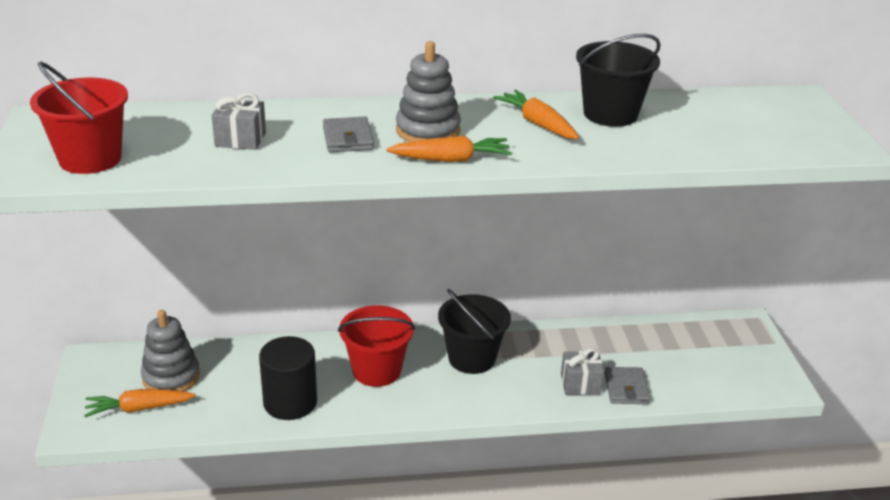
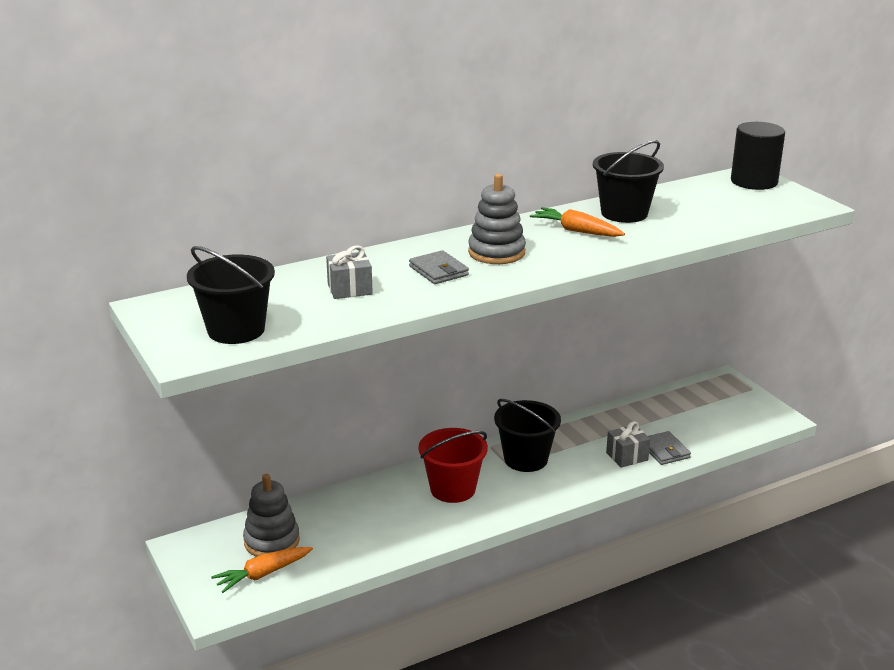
camera: 20 degrees left, 5 degrees down
(90, 159) = (236, 330): red bucket -> black bucket
(290, 402) = (396, 533): black cylinder -> black cylinder (754, 181)
(451, 159) = (537, 270): orange carrot -> none

